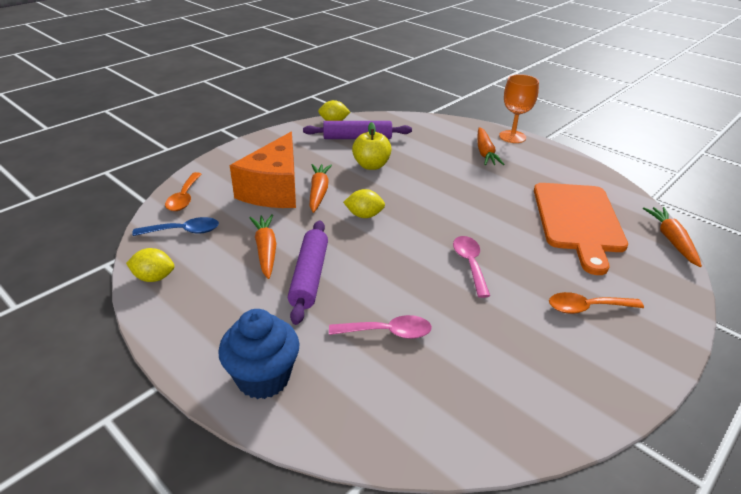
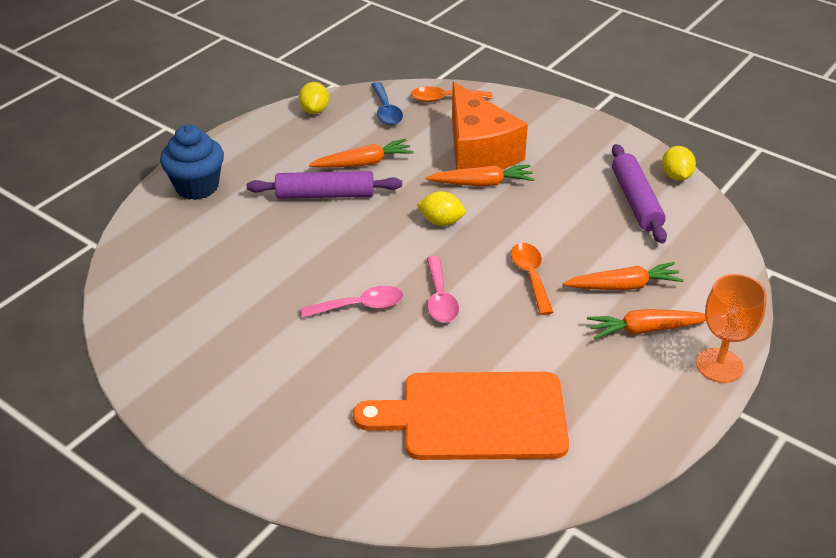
camera: 85 degrees right, 5 degrees up
(274, 189) = (478, 151): orange cheese -> orange cheese turned 120 degrees counterclockwise
(364, 215) = (441, 221): yellow lemon -> yellow lemon turned 75 degrees counterclockwise
(371, 165) = (561, 219): yellow apple -> none
(387, 332) = (249, 249): pink spoon -> pink spoon (440, 298)
(587, 307) = (291, 399): orange spoon -> orange spoon (531, 276)
(671, 240) = (445, 517): orange carrot -> orange carrot (623, 286)

